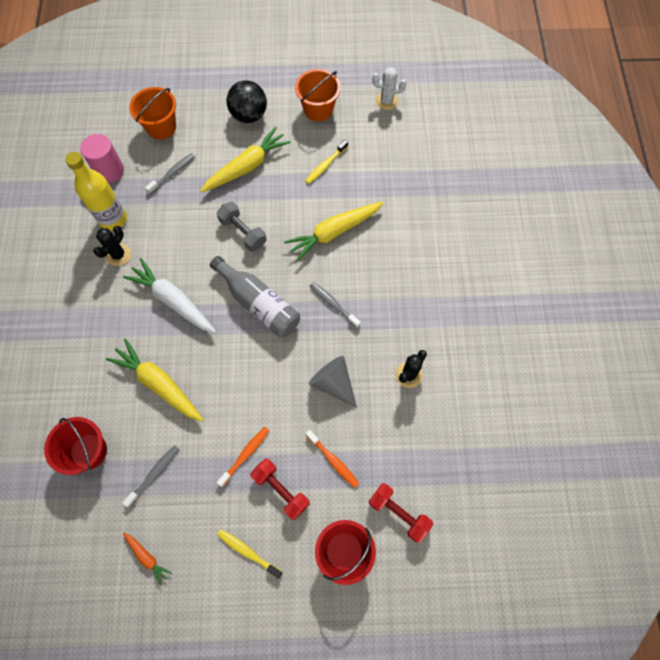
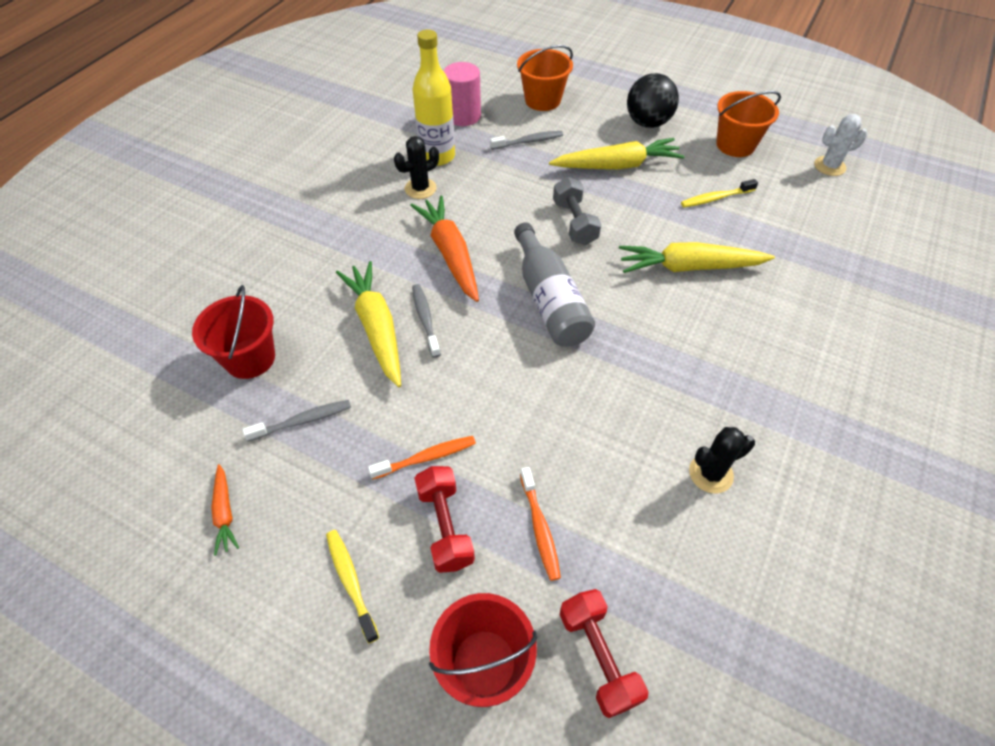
camera: 30 degrees right, 15 degrees down
(173, 300) = (450, 254): white carrot -> orange carrot
(333, 304) = (646, 341): grey toothbrush -> grey toothbrush (425, 319)
(333, 383) = (595, 431): grey cone -> none
(386, 101) = (829, 166): white cactus -> white cactus turned 45 degrees counterclockwise

